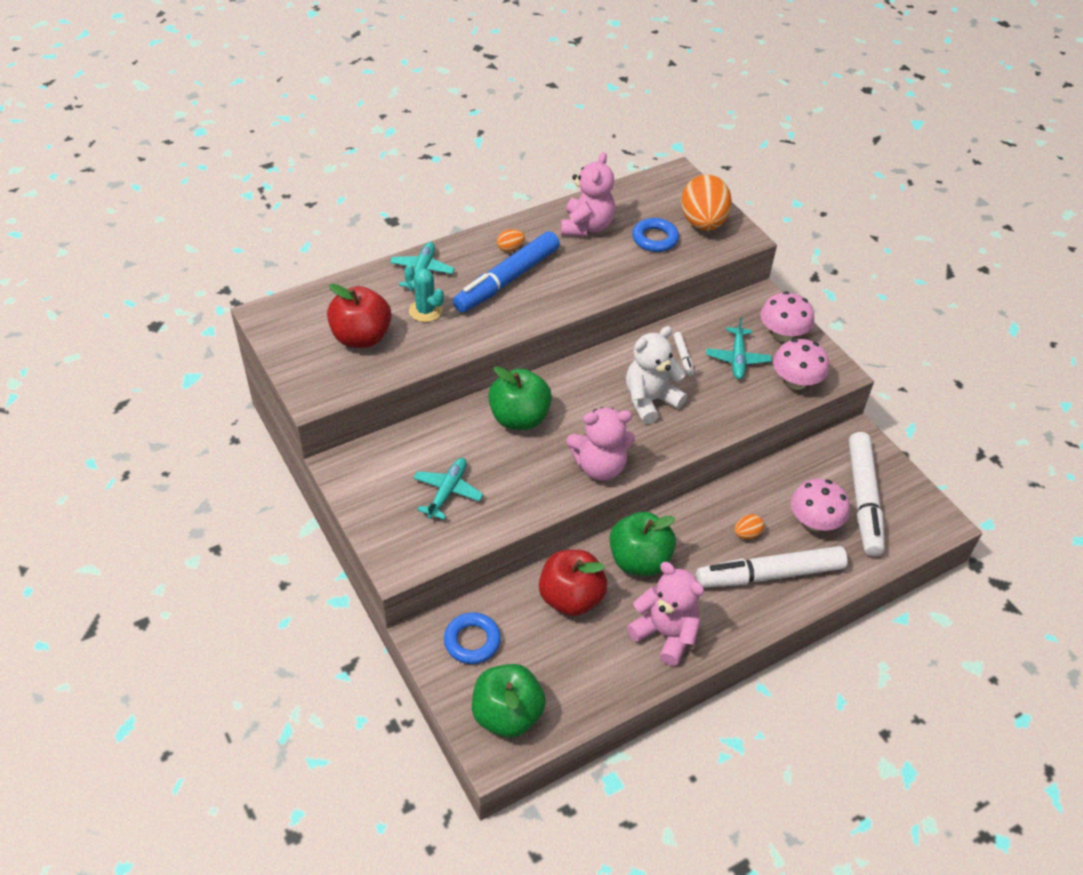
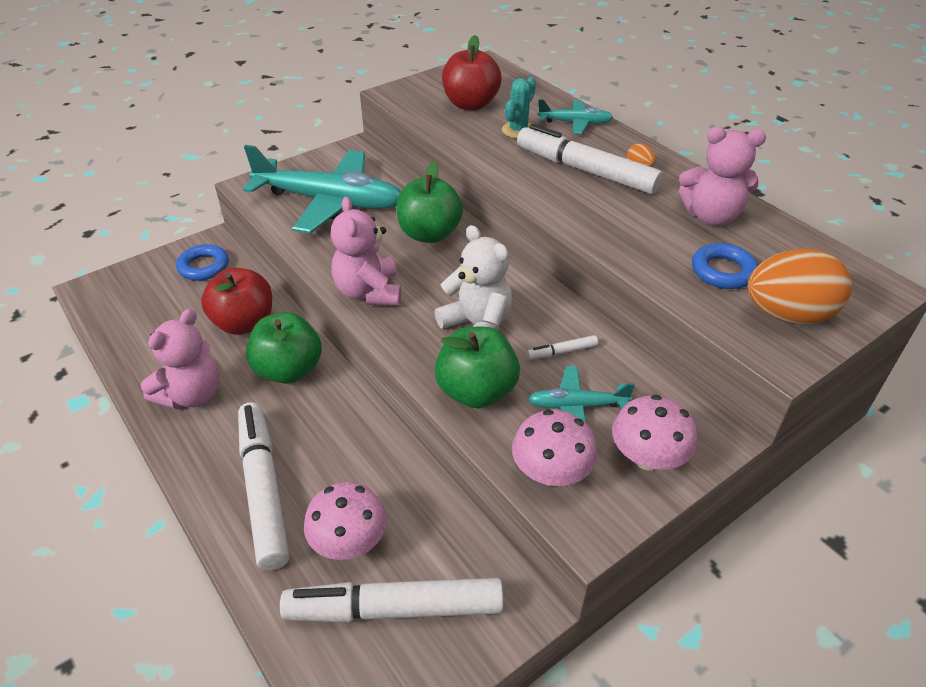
camera: 85 degrees right, 5 degrees down
(447, 492) = (329, 201): turquoise plane -> turquoise plane, size x2.12
(507, 280) = (585, 170): blue marker -> white marker
(507, 715) = (124, 293): green apple -> green apple (476, 391)
(747, 534) = (327, 466): orange egg -> none

